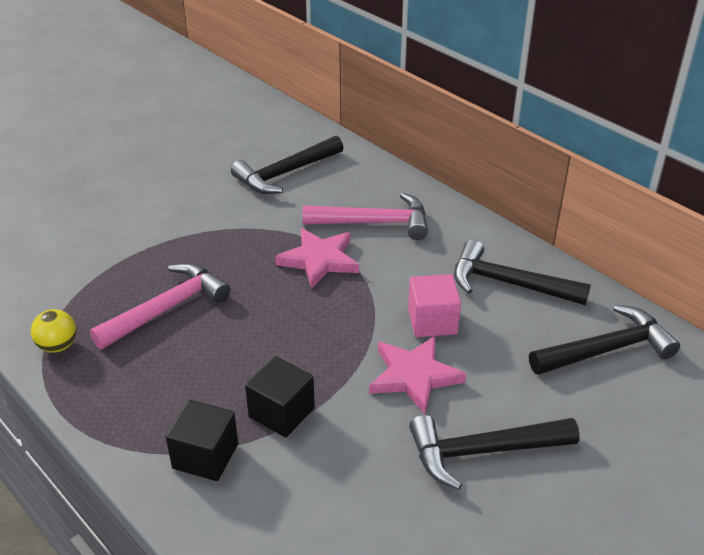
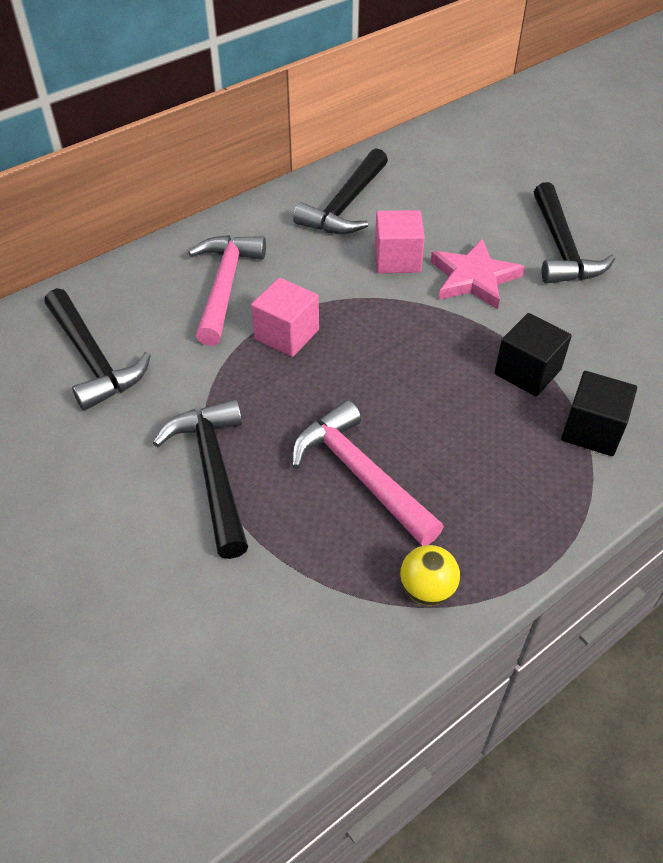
camera: 85 degrees left, 10 degrees up
(319, 260) = (286, 334): pink star -> pink cube
(606, 349) = (438, 166): black hammer -> black hammer (213, 473)

